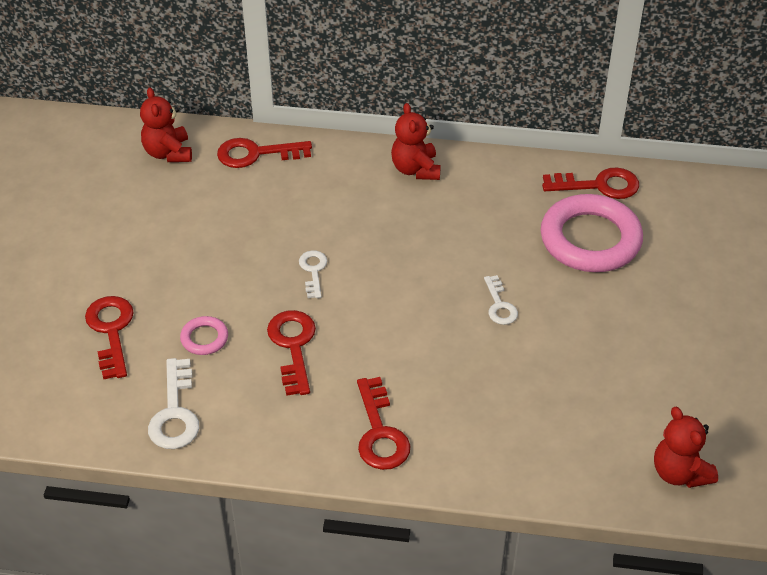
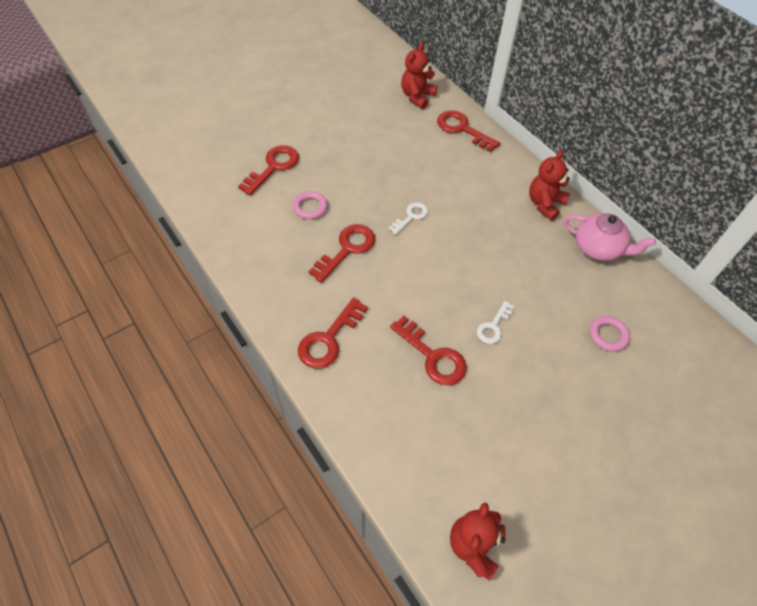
camera: 45 degrees right, 10 degrees up
(175, 412) = (247, 234): white key -> none
(503, 174) = (598, 248): none -> pink teapot
(590, 239) = (608, 335): pink ring -> pink ring, size x0.44
(598, 185) = (658, 305): red key -> red key (432, 356)

